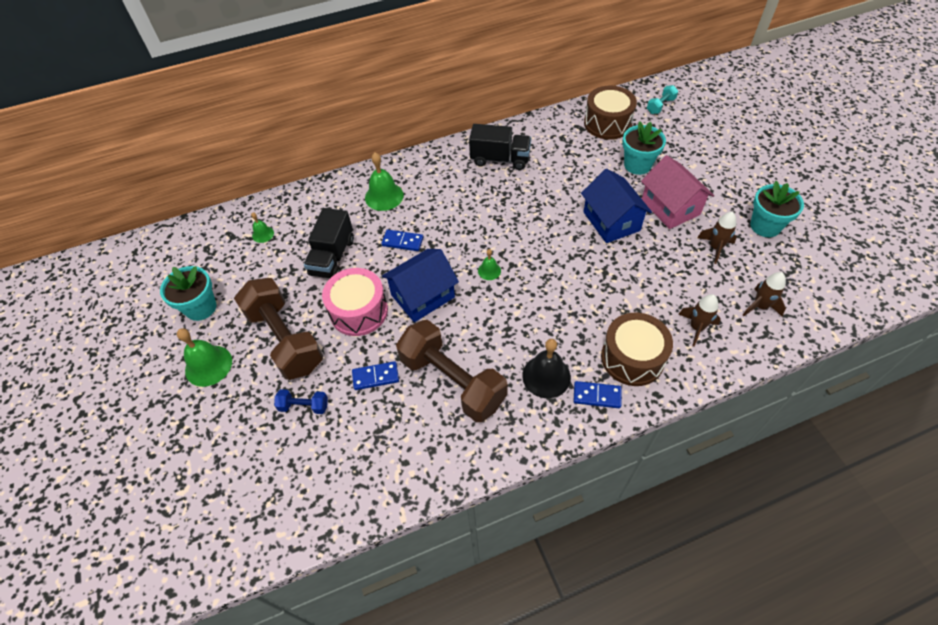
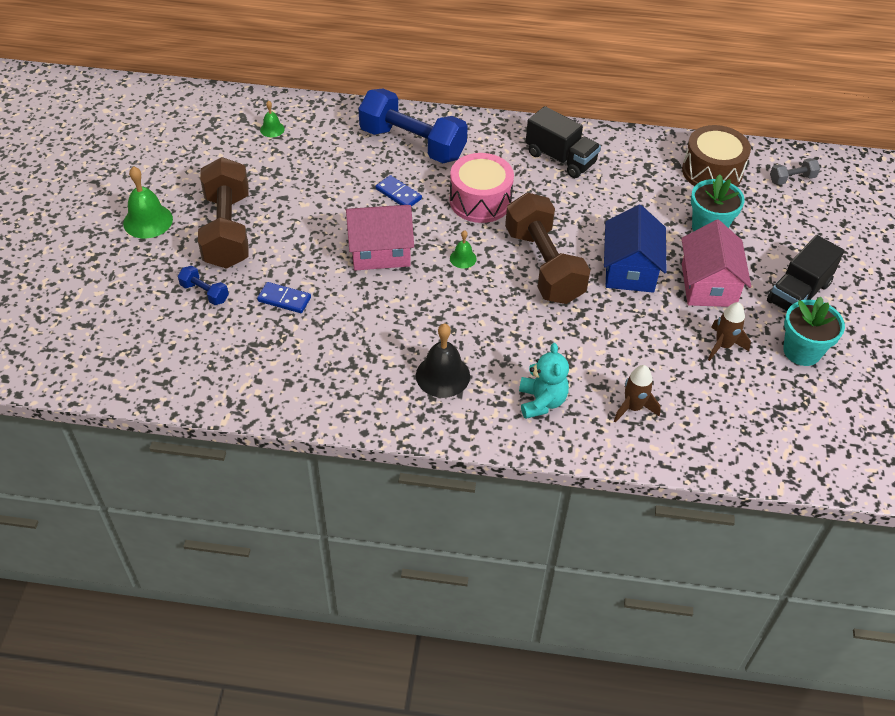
camera: 25 degrees right, 5 degrees down
(201, 307) = (173, 169): turquoise flower pot -> none
(332, 257) = (321, 178): black truck -> black truck (798, 293)
(359, 311) = (310, 237): pink drum -> pink drum (480, 201)
(384, 196) = (412, 144): green bell -> blue dumbbell
(423, 296) = (380, 251): blue house -> pink house
(452, 381) = (351, 336): brown dumbbell -> brown dumbbell (543, 265)
(597, 396) = (478, 416): blue domino -> none
(632, 358) = (541, 401): brown drum -> turquoise teddy bear
(660, 106) = (792, 179): turquoise dumbbell -> grey dumbbell
(760, 306) = (721, 422): brown rocket -> none

